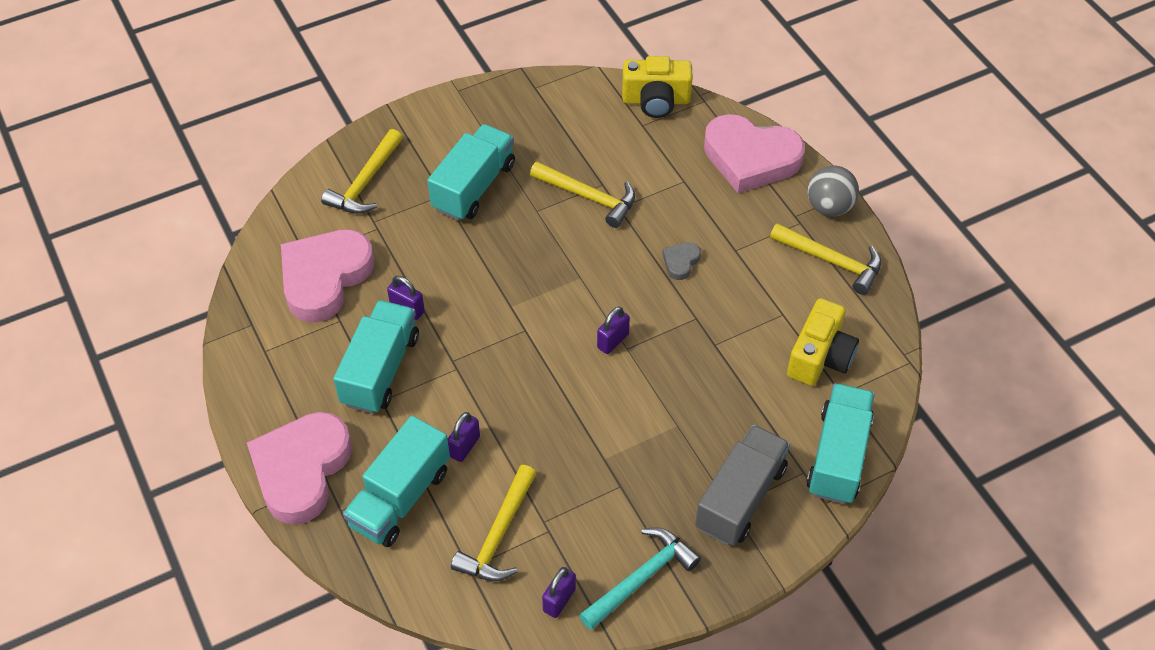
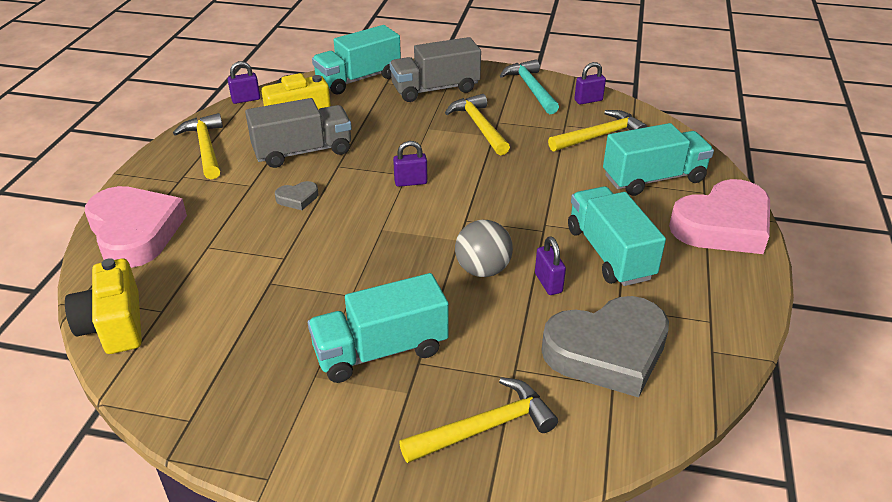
camera: 140 degrees left, 15 degrees down
(325, 278) = (607, 351): pink heart -> grey heart
(380, 370) = (609, 253): turquoise truck -> turquoise truck turned 105 degrees clockwise
(464, 446) = (582, 181): purple padlock -> purple padlock (246, 99)
(589, 197) = (295, 279): yellow hammer -> yellow hammer (479, 126)
(641, 578) = (531, 88): turquoise hammer -> turquoise hammer turned 75 degrees clockwise
(656, 100) = (114, 325): yellow camera -> yellow camera turned 150 degrees counterclockwise
(746, 313) = (303, 151): none -> grey truck
(829, 207) = (148, 173): grey ball -> grey ball (482, 270)

